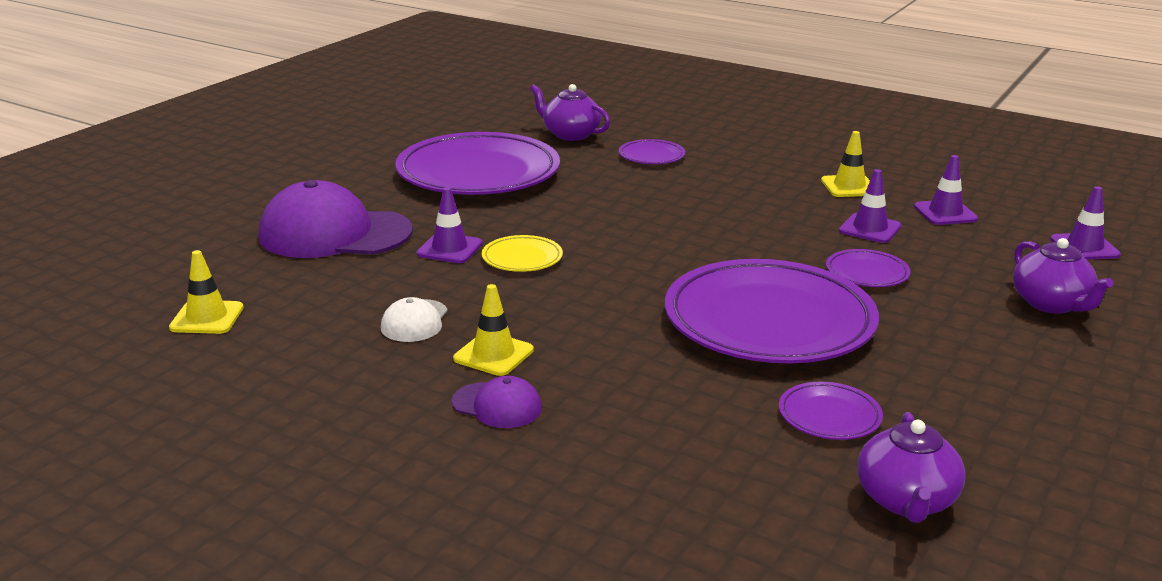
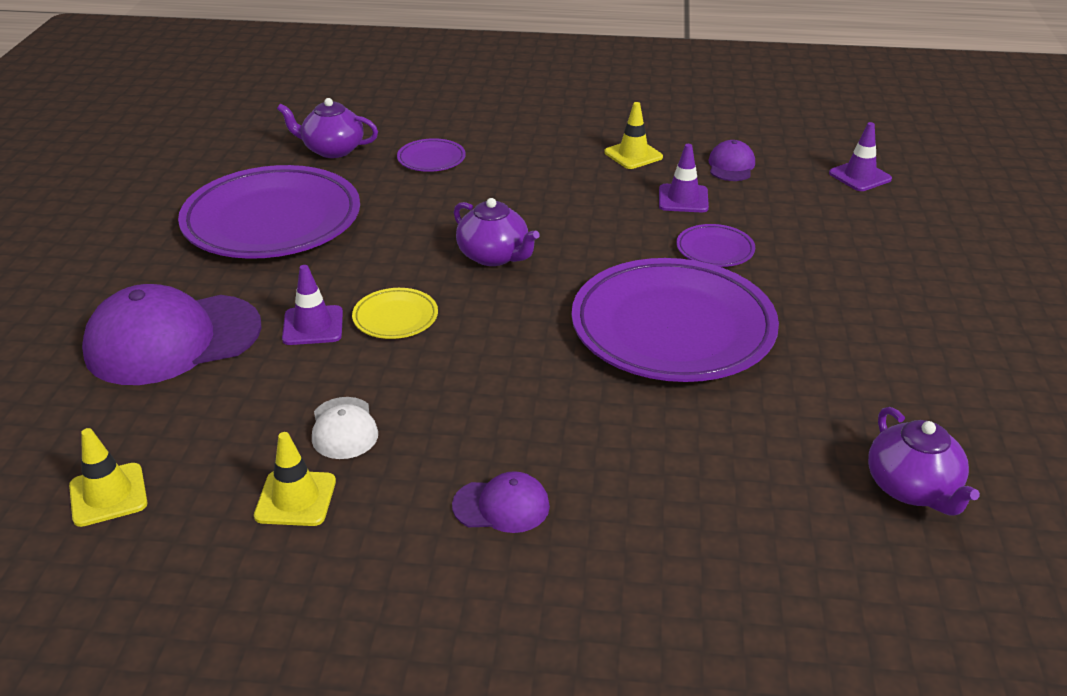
camera: 25 degrees left, 10 degrees up
(493, 354) = (453, 445): yellow traffic cone -> yellow traffic cone (295, 498)
(829, 416) = (793, 418): purple plate -> none
(945, 213) = (731, 166): purple traffic cone -> purple cap
(1051, 304) = (876, 244): purple teapot -> purple teapot (494, 256)

